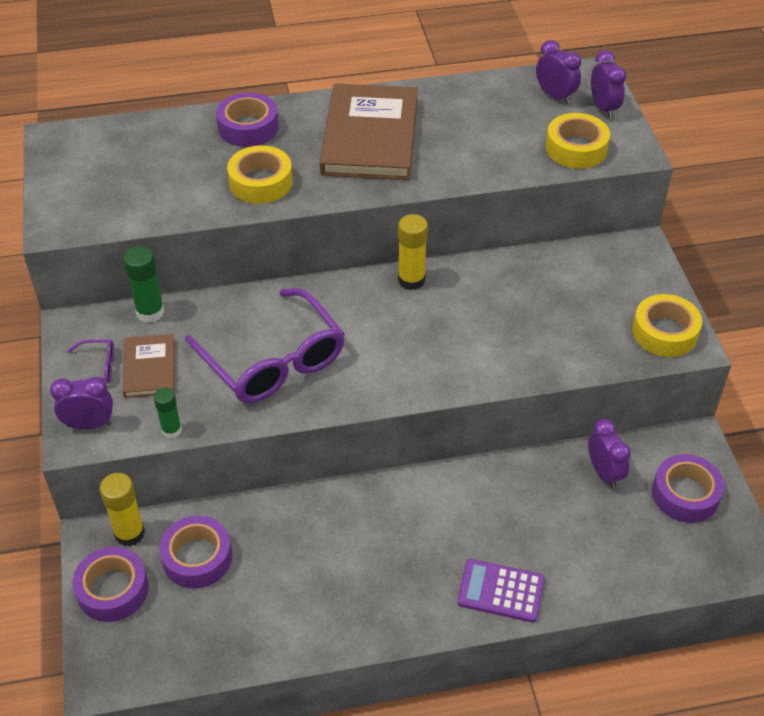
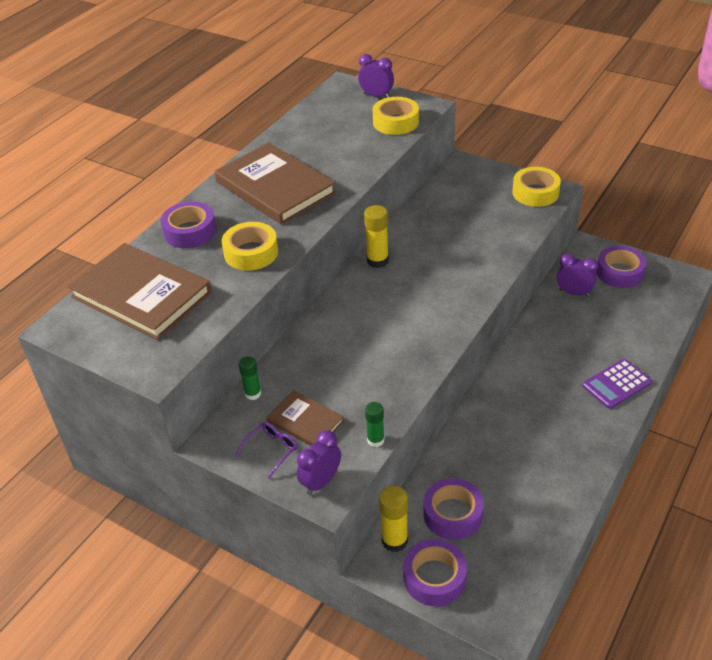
camera: 45 degrees left, 5 degrees down
(138, 156) = (141, 294): none -> brown book
(150, 312) = (253, 394): green glue stick -> green glue stick, size x0.65
(273, 361) = (371, 357): purple glasses -> none
(555, 96) = (342, 105): purple clock -> none

